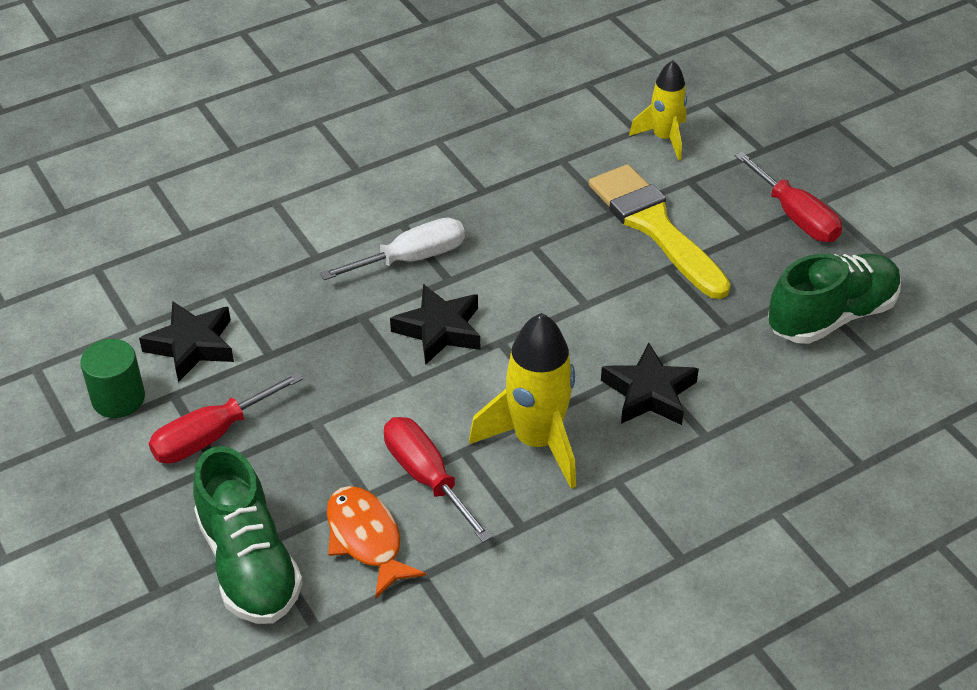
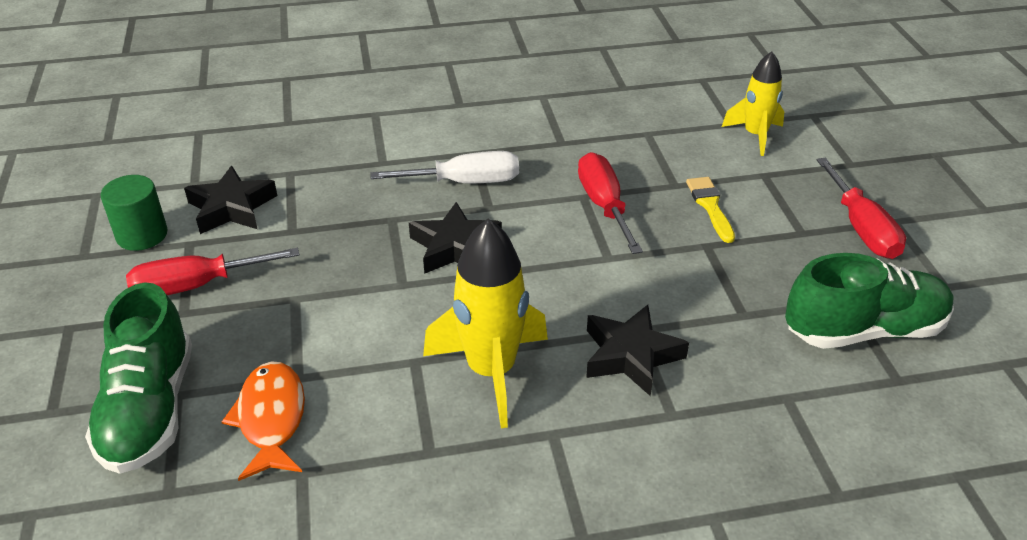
camera: 20 degrees right, 5 degrees down
(426, 477) = (364, 376): red screwdriver -> red screwdriver (604, 205)
(654, 227) = (710, 206): yellow brush -> yellow brush, size x0.49

